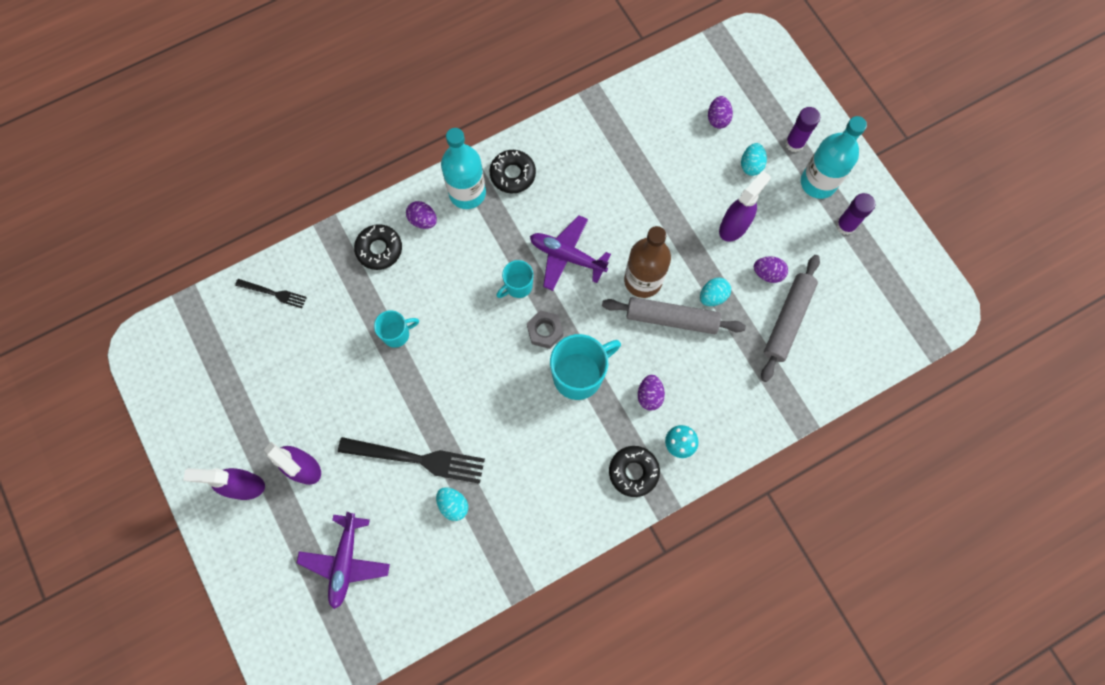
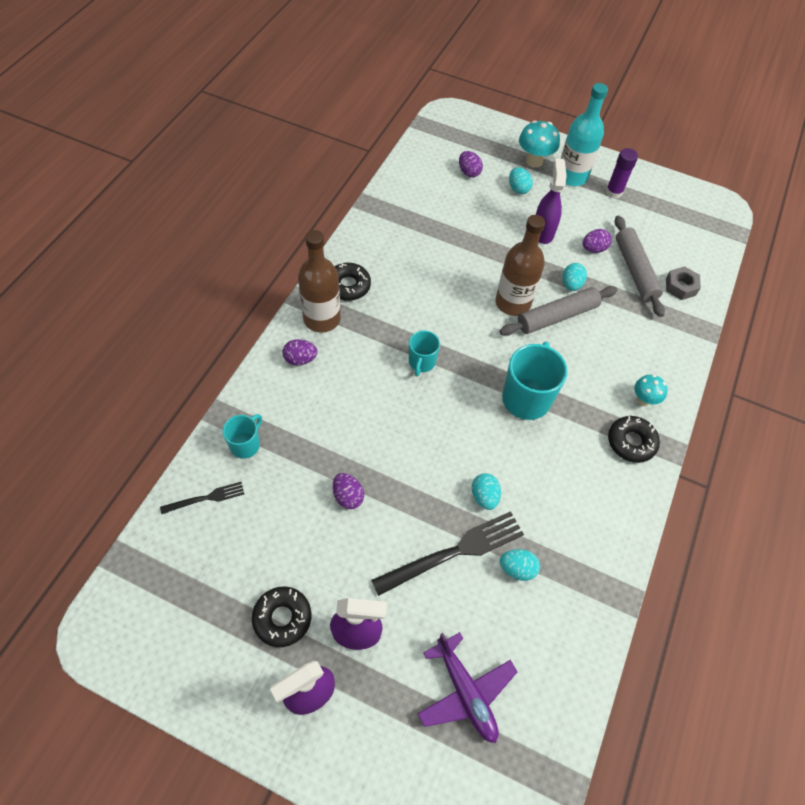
camera: 40 degrees left, 15 degrees down
(379, 249) = (279, 403): black donut -> black donut (282, 618)
(397, 334) = (350, 461): turquoise mug -> turquoise mug (246, 445)
(467, 193) = (322, 319): turquoise bottle -> brown bottle
(475, 433) = (484, 496): none -> turquoise egg
(545, 331) = (472, 382): grey nut -> grey nut (680, 286)
(567, 256) = (441, 319): purple plane -> none
(649, 395) = (591, 379): purple egg -> purple egg (348, 496)
(794, 143) = (534, 161): purple glue stick -> turquoise mushroom

